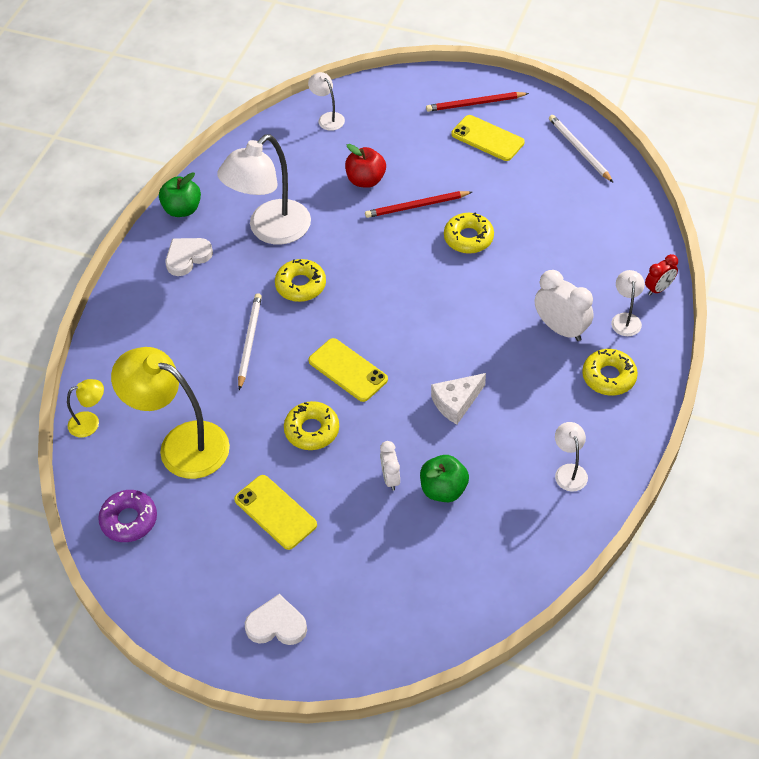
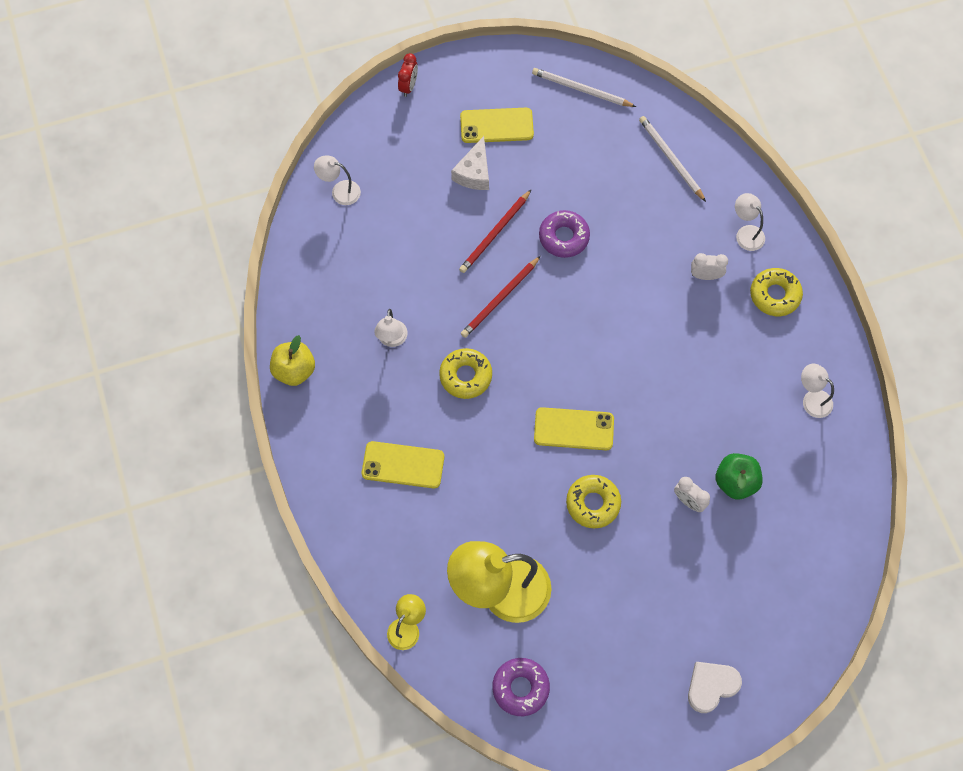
camera: 40 degrees left, 15 degrees up
(182, 209) = (294, 370): green apple -> yellow apple
(187, 257) = (343, 415): white heart -> none
(249, 341) = (470, 458): white pencil -> white pencil (671, 159)
(270, 230) = (392, 339): white lamp -> white lamp, size x0.46
(275, 512) = (628, 595): yellow phone -> yellow phone (403, 465)
(366, 180) = (429, 235): red apple -> none
(456, 402) = (681, 398): white cheese -> white cheese (474, 173)
(468, 238) = (564, 237): yellow donut -> purple donut
(475, 104) = (456, 95): red pencil -> red pencil (500, 299)
(561, 329) = (705, 276): white clock -> white clock, size x0.59
(658, 289) = (748, 188): red clock -> red clock (408, 86)

